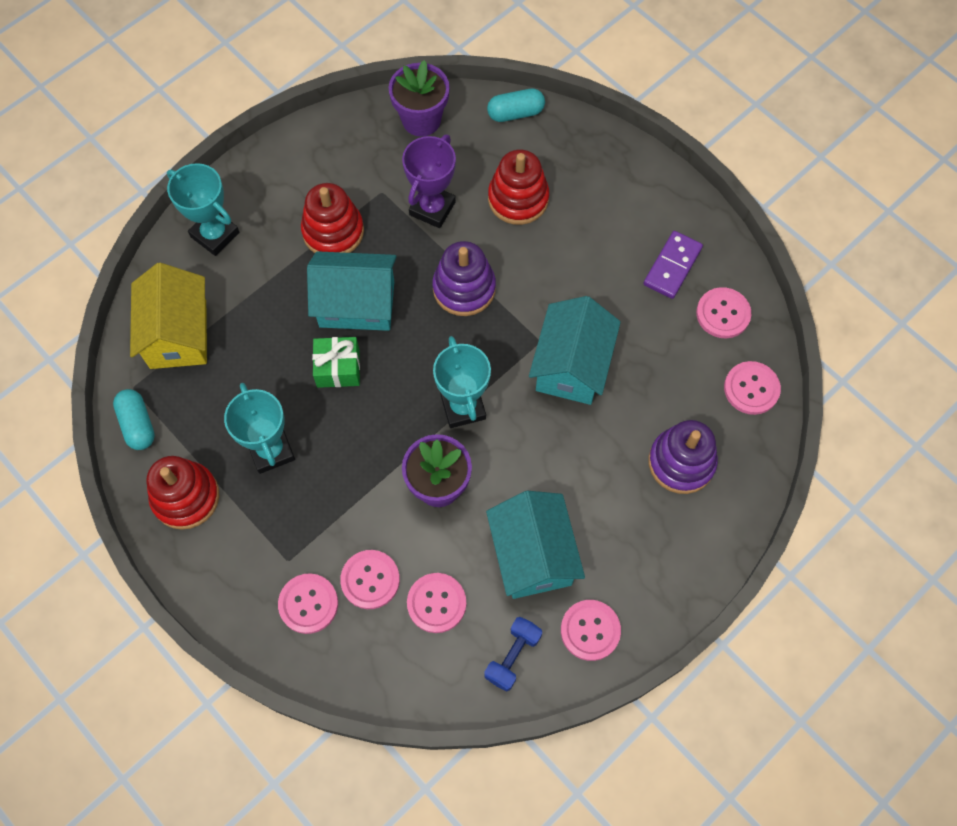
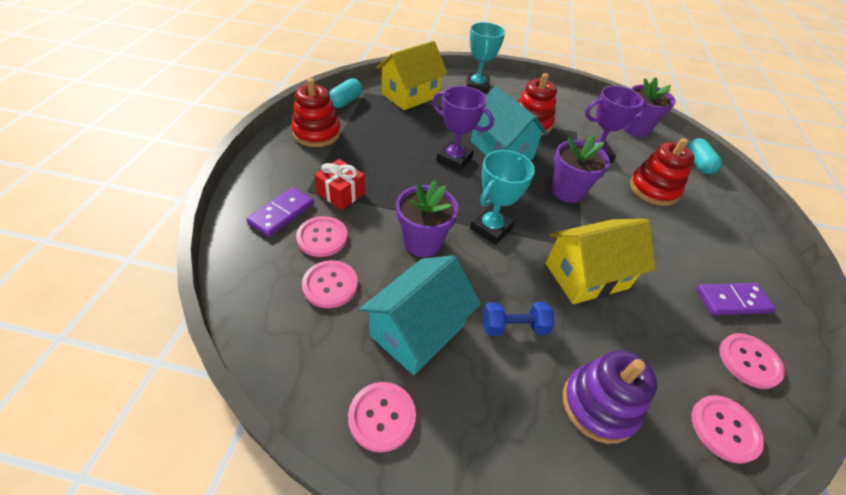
camera: 50 degrees right, 20 degrees down
(271, 450) = (375, 154): turquoise trophy -> none
(308, 604) = (282, 214): pink button -> purple domino
(315, 526) = (341, 193): none -> red gift
(338, 368) = (454, 159): green gift -> purple trophy
(464, 288) = (567, 191): purple stacking toy -> purple flower pot
(512, 656) = (316, 363): blue dumbbell -> blue dumbbell (514, 327)
(515, 113) = (697, 164): turquoise capsule -> turquoise capsule turned 45 degrees clockwise
(571, 366) = (586, 276): turquoise house -> yellow house

